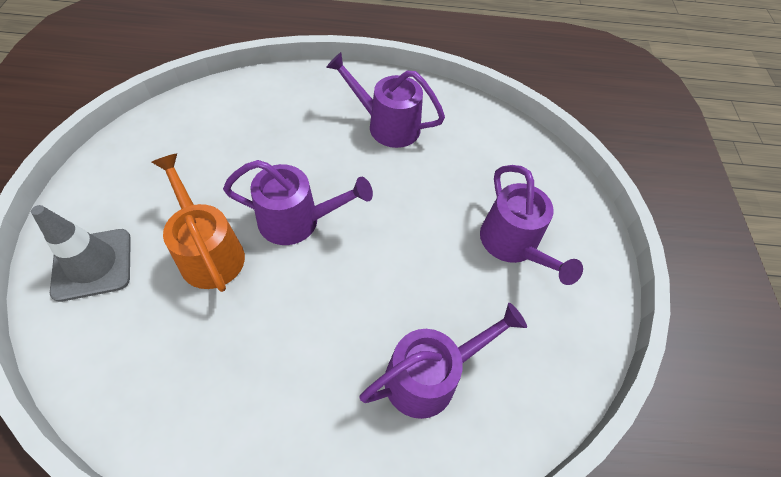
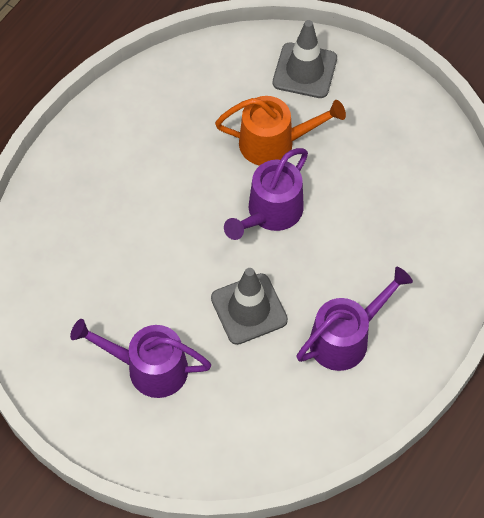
camera: 125 degrees right, 5 degrees up
(406, 196) = (249, 309): none -> grey traffic cone
(430, 376) = (86, 242): purple watering can -> none

